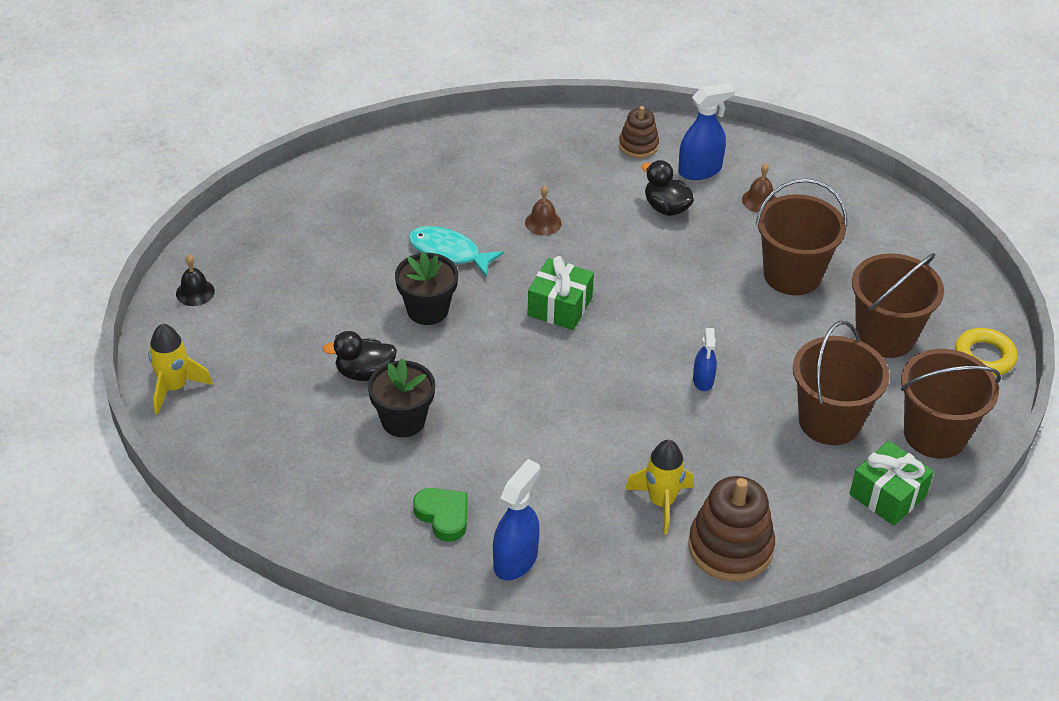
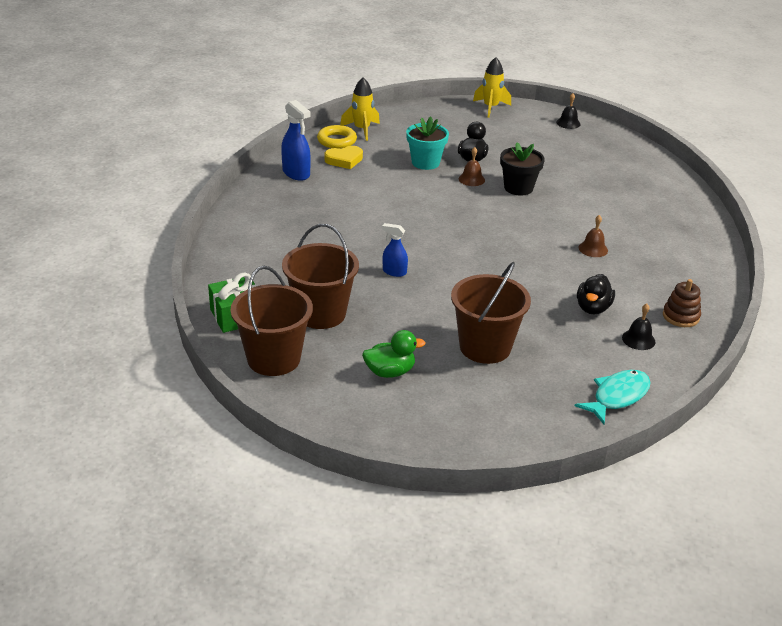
camera: 110 degrees right, 10 degrees down
(403, 420) = (425, 162): black flower pot -> turquoise flower pot
(443, 516) = (344, 160): green heart -> yellow heart
(448, 253) = (573, 206): turquoise fish -> turquoise fish (617, 396)
(560, 306) = (498, 235): green gift -> none
(661, 502) = (300, 228): yellow rocket -> yellow rocket (362, 130)
(666, 208) = (593, 308): black duck -> black duck turned 135 degrees clockwise
(700, 170) = (638, 339): blue spray bottle -> black bell
(730, 547) = (247, 242): brown stacking toy -> none
(759, 200) = (587, 360): brown bell -> brown bell (471, 179)
(885, 336) = (390, 372): brown bucket -> green duck
(984, 357) = (335, 419): yellow ring -> yellow ring (337, 141)

